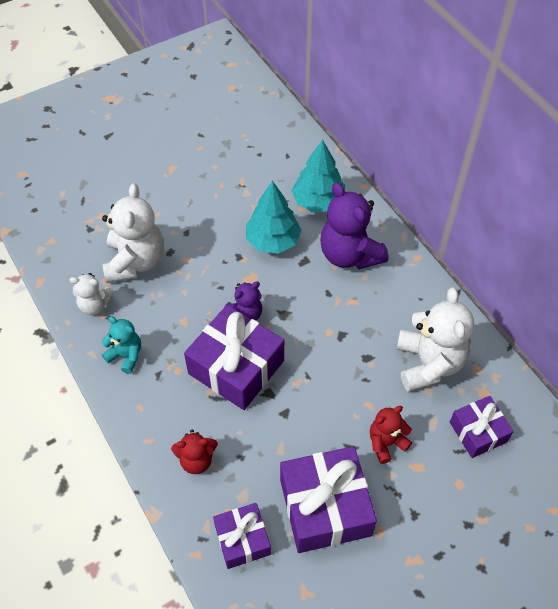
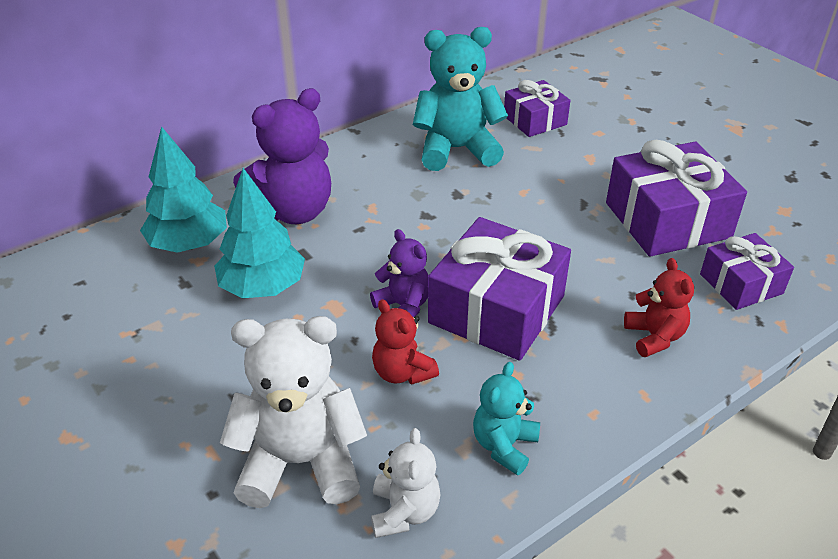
camera: 95 degrees left, 15 degrees down
(386, 443) = (569, 178): red teddy bear -> red teddy bear (402, 372)
(428, 363) = (456, 150): white teddy bear -> turquoise teddy bear

